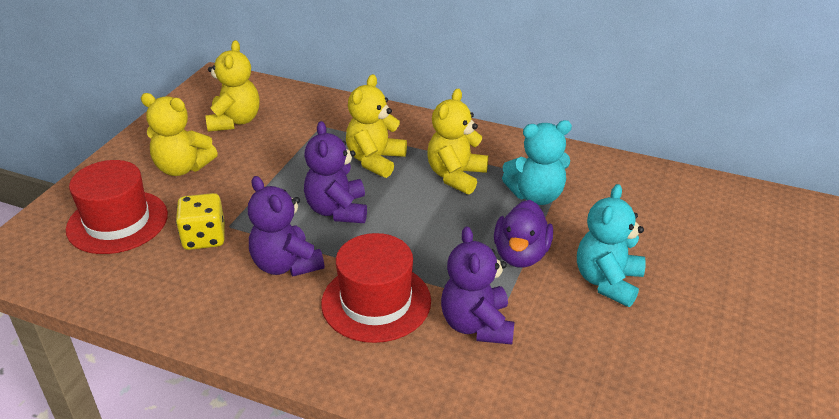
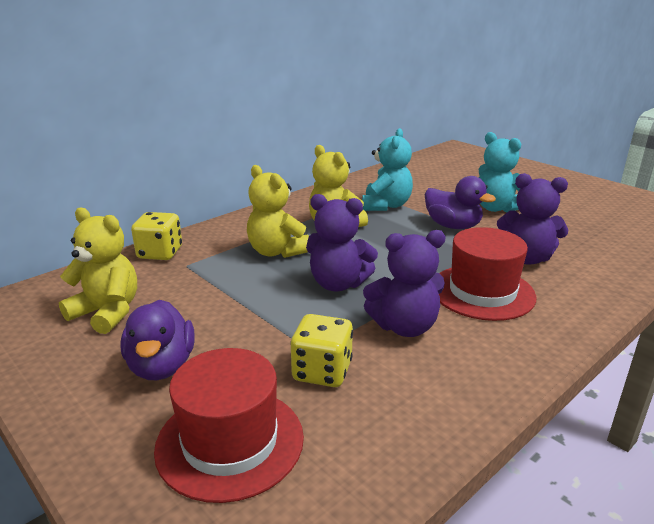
camera: 65 degrees left, 10 degrees down
(182, 168) = (162, 366): yellow teddy bear -> purple duck
(332, 107) = (160, 253): none -> yellow dice

